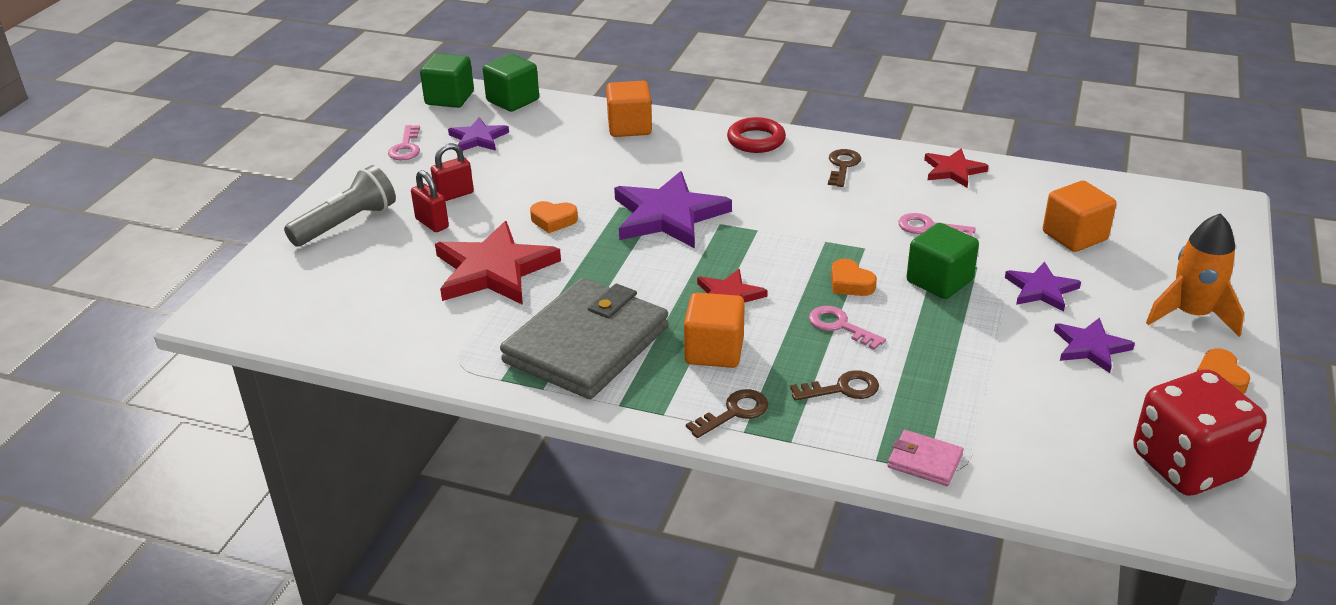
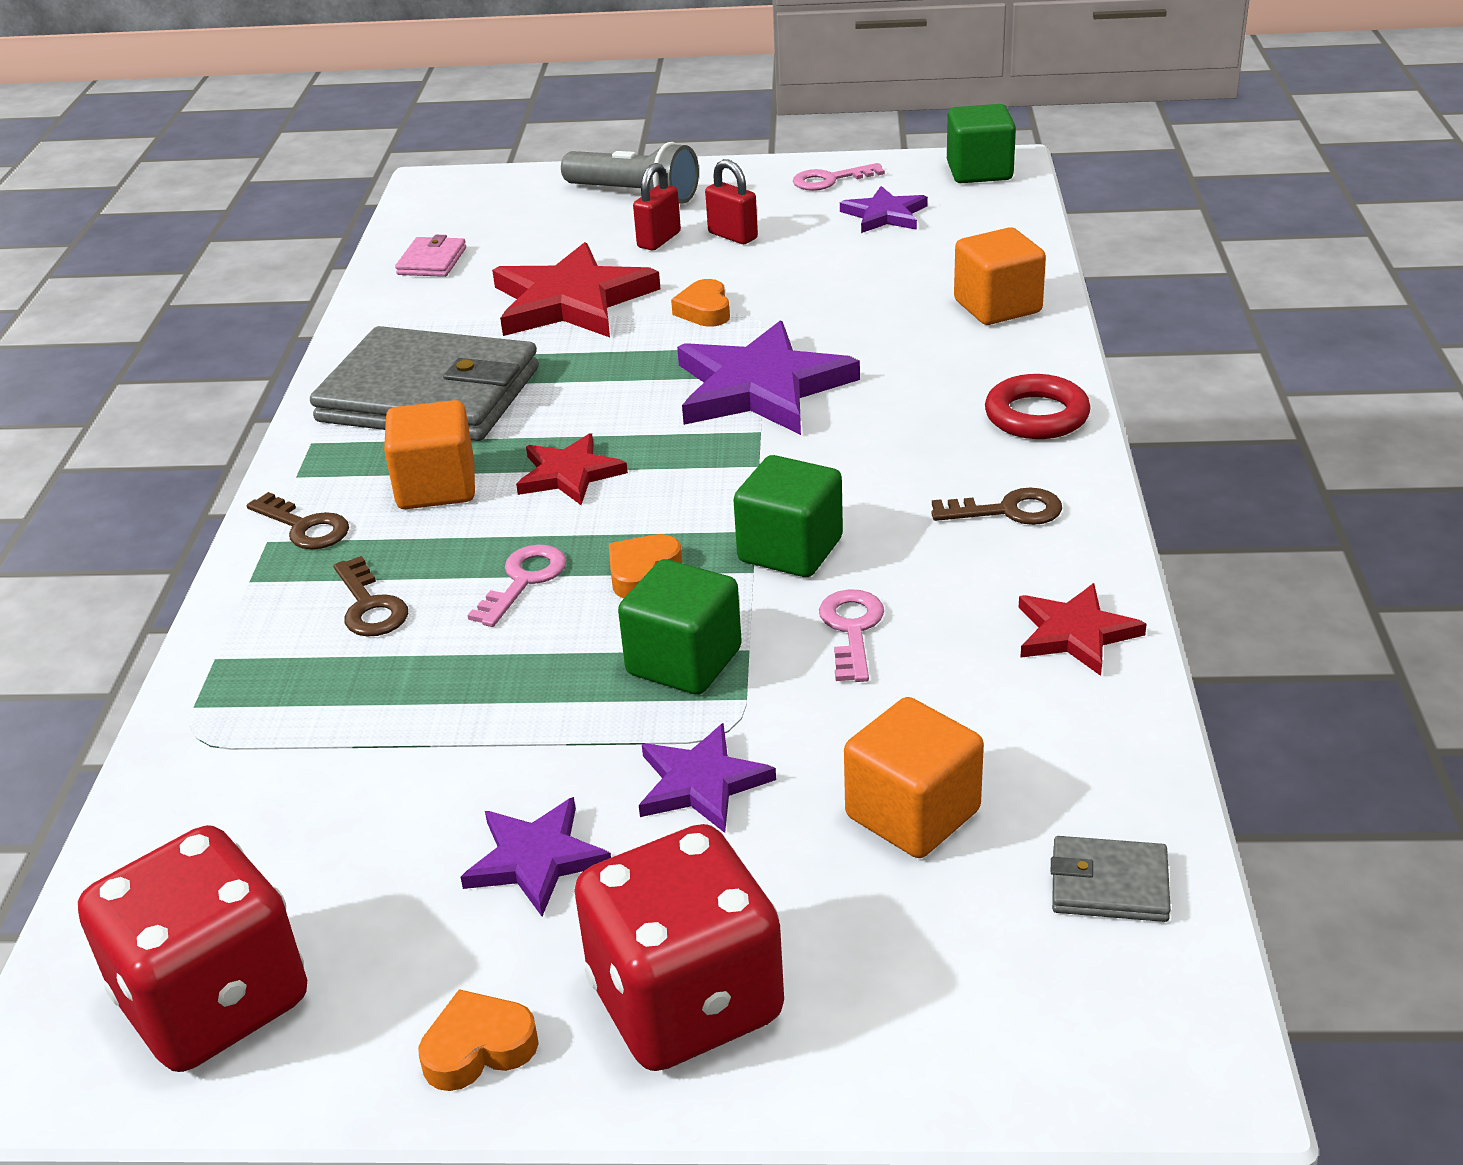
camera: 75 degrees right, 0 degrees up
(513, 100) = (1008, 210): green cube -> green cube (790, 550)
(924, 461) = (213, 703): pink wallet -> pink wallet (432, 261)
(1127, 199) = (1109, 884): none -> grey wallet
(1191, 315) = (686, 1001): orange rocket -> red dice

